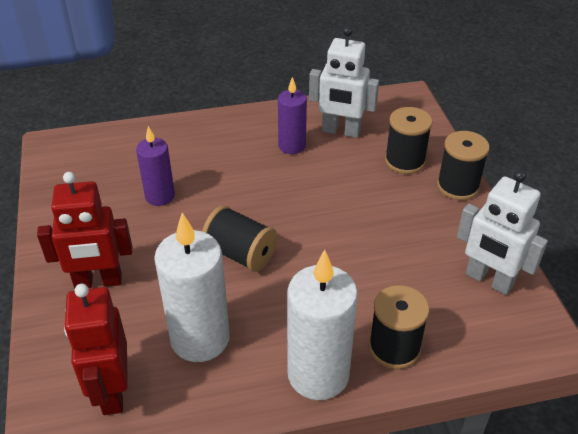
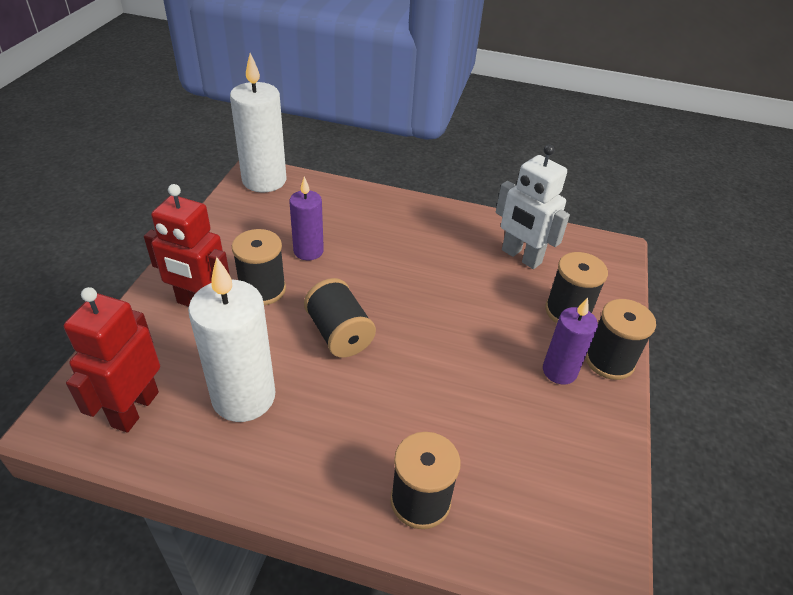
camera: 25 degrees right, 0 degrees up
(145, 246) = (262, 289): none -> black spool
(292, 146) = (462, 252): purple candle -> purple candle (559, 371)
(318, 374) = (324, 489): white candle -> white candle (264, 180)
(488, 280) = (576, 478): white robot -> none

